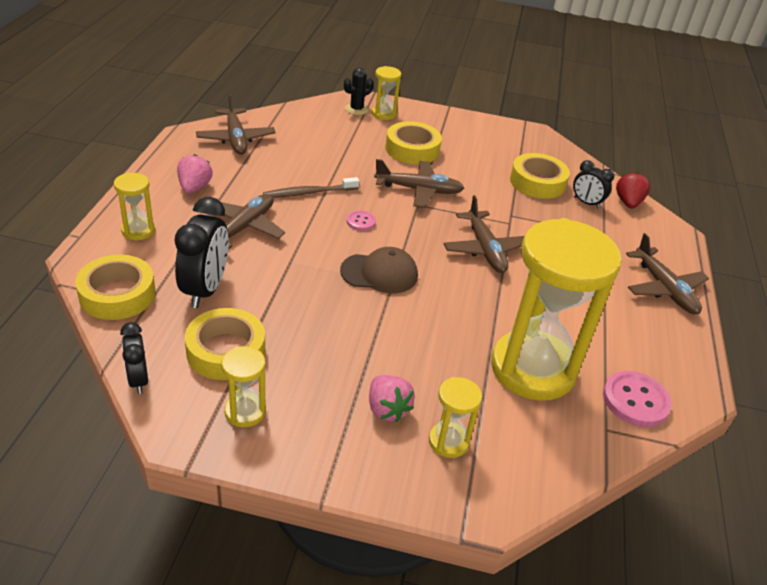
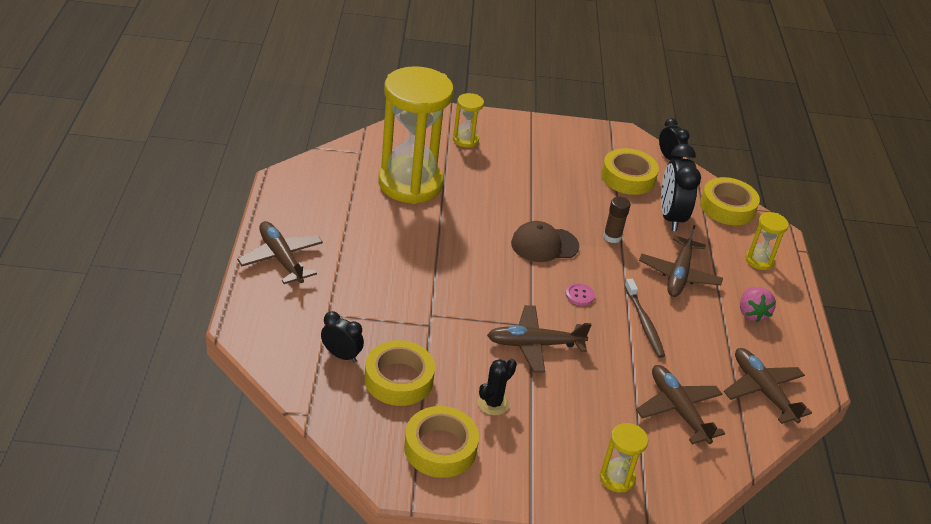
camera: 170 degrees right, 0 degrees up
(245, 411) = (595, 146): yellow hourglass -> none
(295, 273) = (612, 237): none -> brown glue stick
(308, 193) = (644, 323): brown toothbrush -> brown toothbrush turned 105 degrees clockwise
(356, 109) = (656, 480): black cactus -> black cactus (493, 403)
(387, 409) = (508, 153): pink strawberry -> none
(412, 149) = (559, 411): yellow tape -> yellow tape (440, 448)
(485, 249) = (455, 280): brown plane -> brown plane (678, 410)
(628, 203) = (289, 363): red strawberry -> none
(635, 400) = (334, 169): pink button -> none

